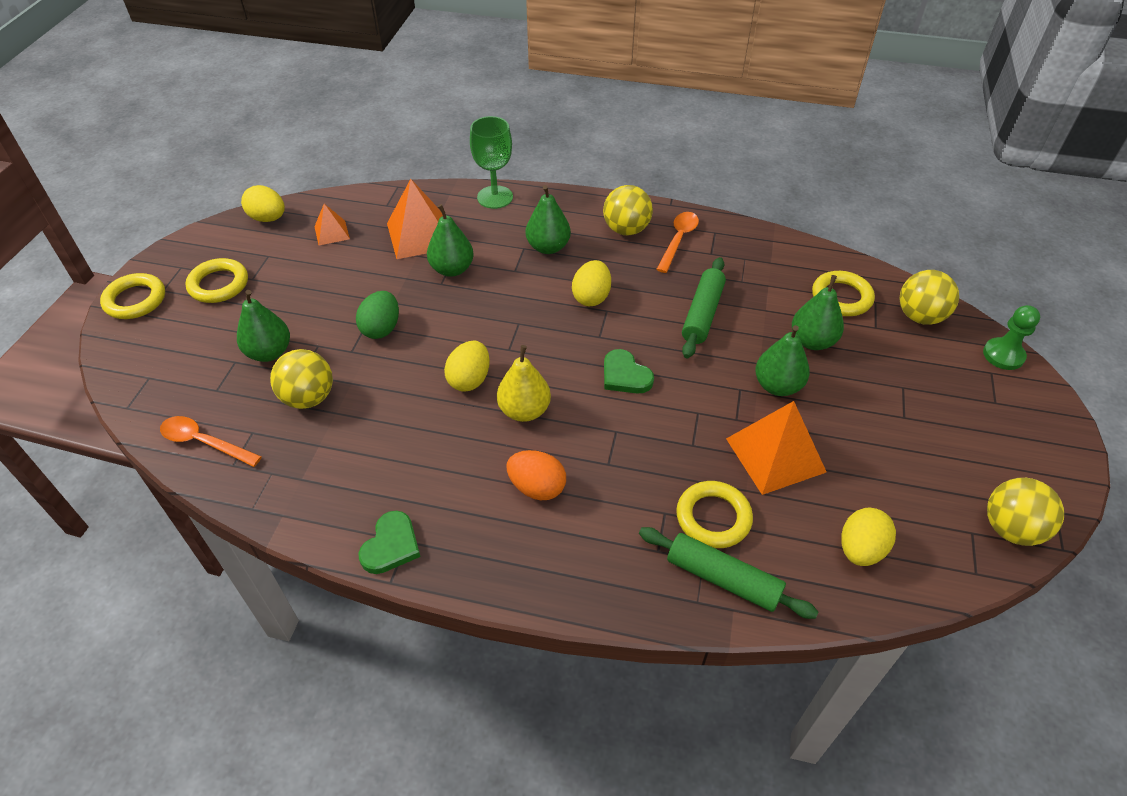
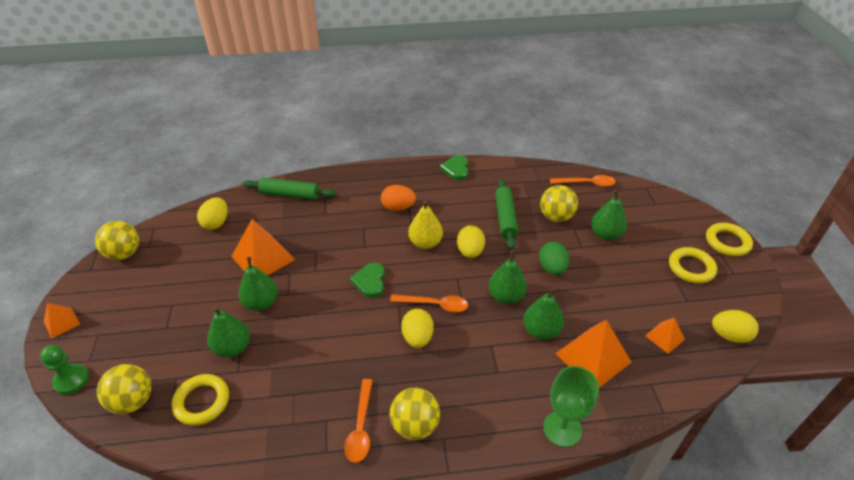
camera: 160 degrees right, 5 degrees down
(548, 247) = (477, 379): green pear -> green pear (506, 296)
(554, 325) = (434, 305): none -> orange spoon
(625, 375) = (370, 281): green heart -> green heart turned 120 degrees counterclockwise
(702, 314) = (323, 348): green rolling pin -> green rolling pin (505, 218)
(713, 517) = (298, 218): yellow ring -> none
(1056, 432) = (61, 322): none -> orange pyramid

